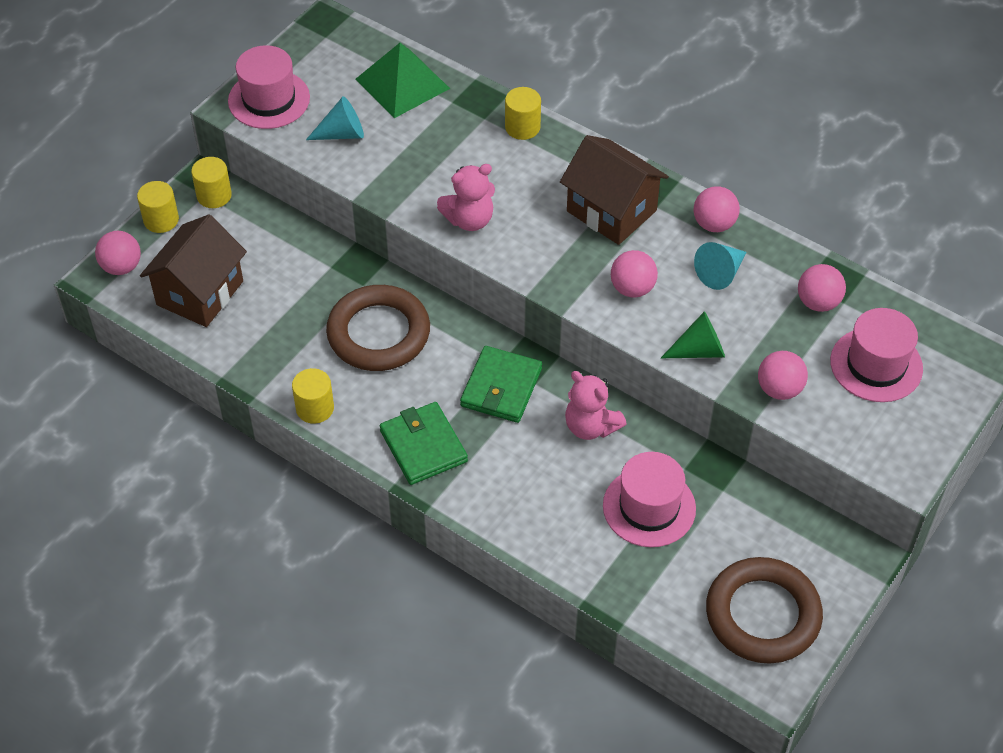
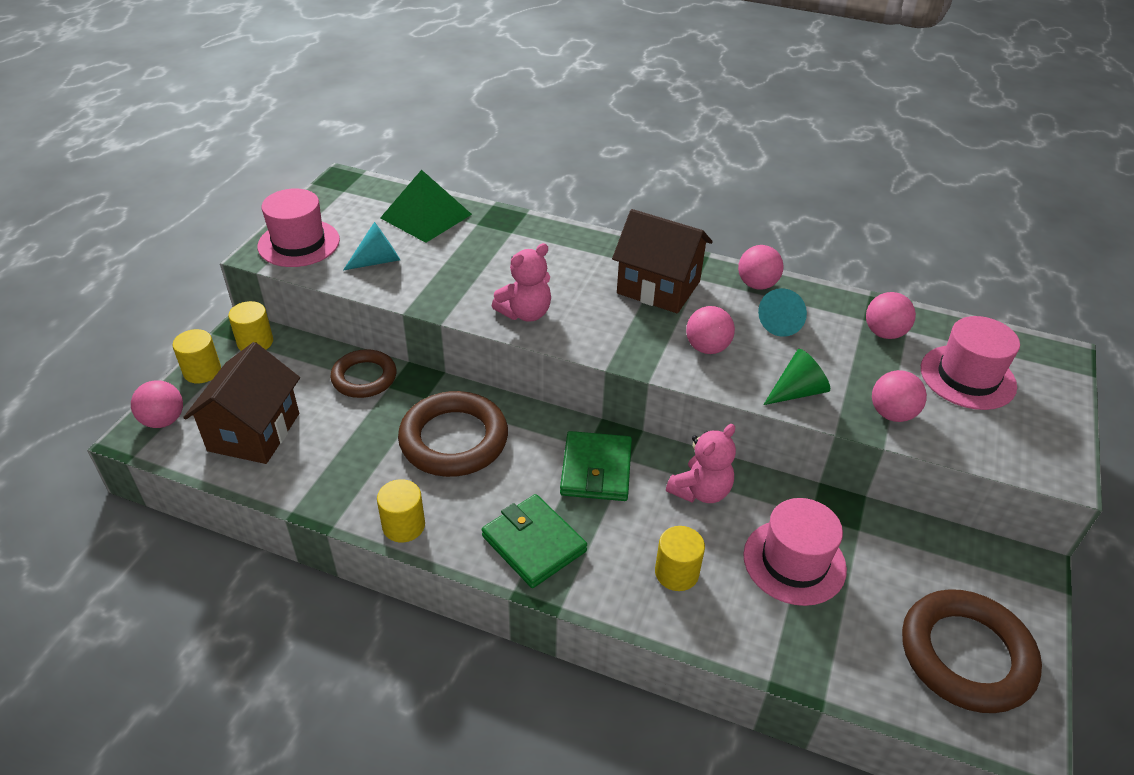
camera: 15 degrees left, 10 degrees down
(310, 253) = (364, 378): none -> brown ring
(522, 127) = (549, 234): yellow cylinder -> yellow cylinder (676, 573)
(591, 426) = (700, 491): pink teddy bear -> pink teddy bear turned 75 degrees counterclockwise

